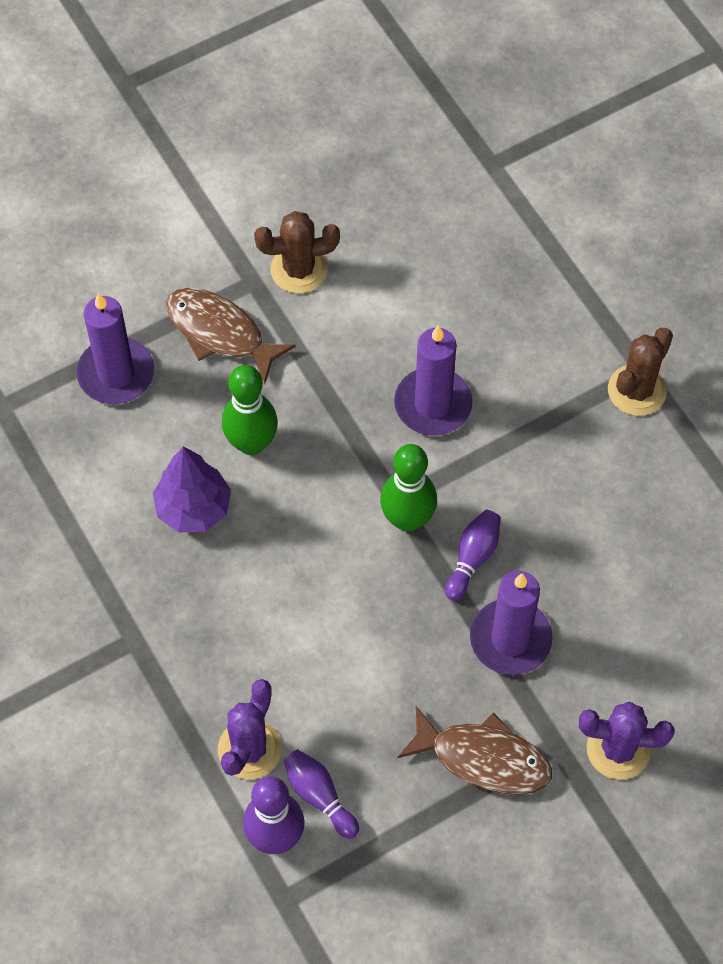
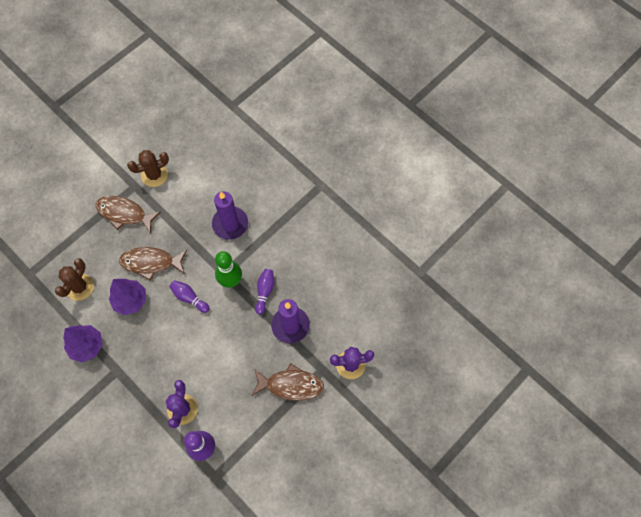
camera: 15 degrees left, 5 degrees up
(86, 576) = (87, 346): none -> purple tree
(116, 374) = (80, 245): purple candle -> none
(251, 443) = (151, 262): green bowling pin -> brown fish
(319, 796) = (220, 423): purple bowling pin -> purple bowling pin (189, 298)
(637, 390) = (320, 195): brown cactus -> brown cactus (80, 287)

